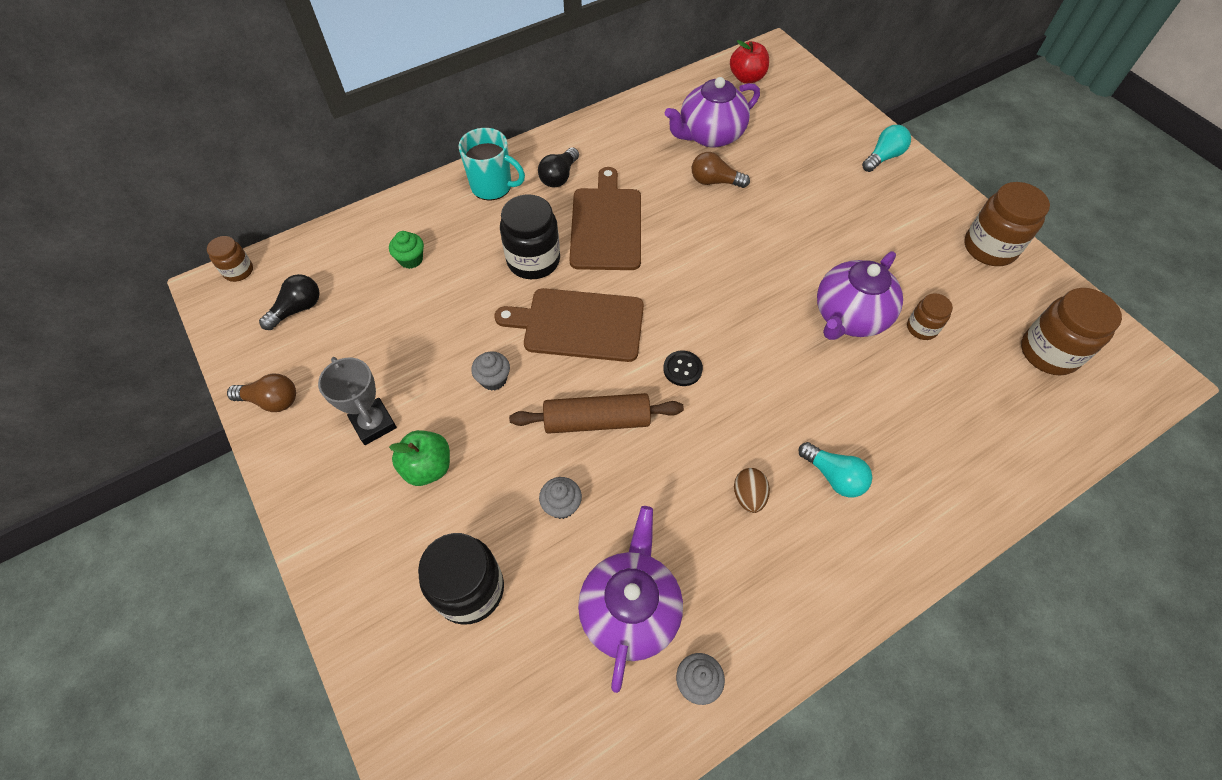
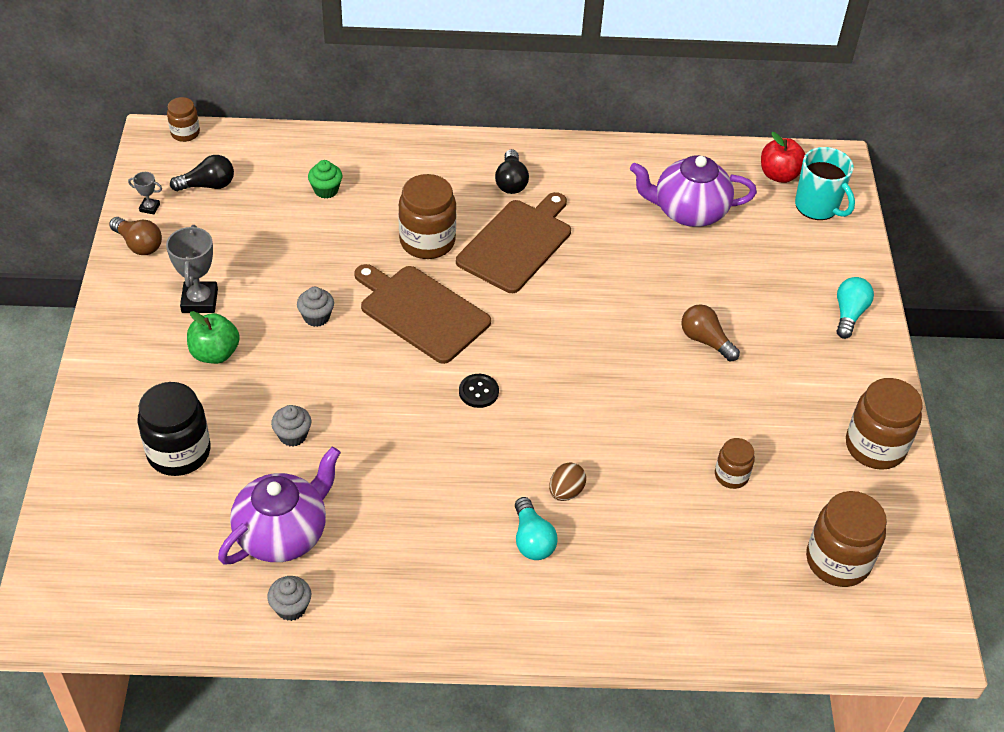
camera: 30 degrees right, 10 degrees down
(256, 359) = (149, 208): none -> grey trophy
(493, 186) = (444, 162): turquoise mug -> turquoise mug (817, 206)
(533, 260) = (427, 241): black jar -> brown jar
(559, 176) = (511, 182): black light bulb -> black light bulb turned 60 degrees counterclockwise
(597, 420) = (372, 391): brown rolling pin -> none
(715, 181) = (653, 255): brown light bulb -> brown light bulb (705, 341)
(748, 496) = (446, 513): brown egg -> brown egg (566, 491)
(849, 317) = (670, 430): purple teapot -> none
(883, 157) = (849, 314): turquoise light bulb -> turquoise light bulb turned 60 degrees counterclockwise

